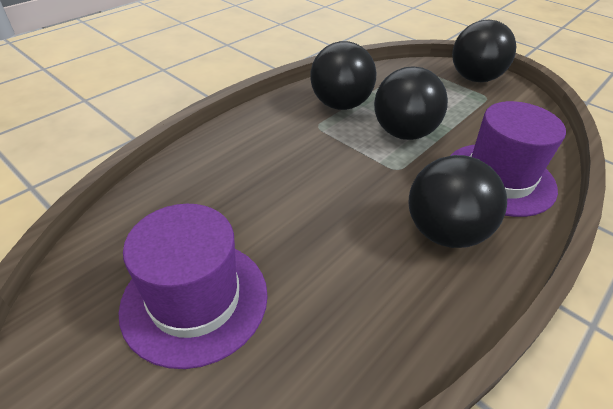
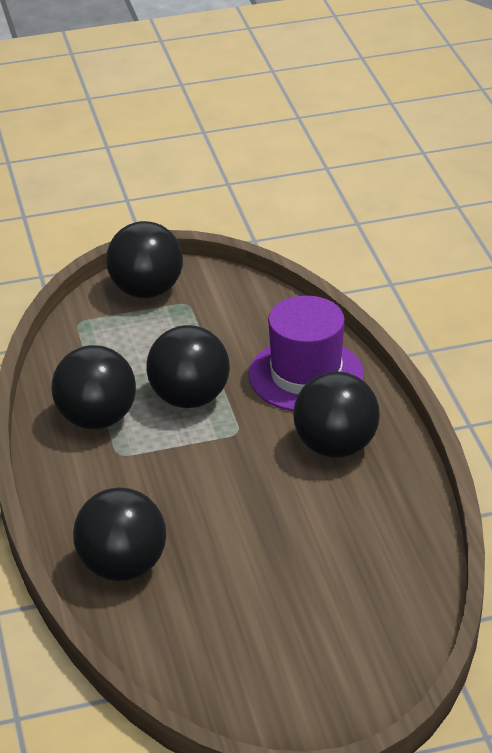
camera: 55 degrees left, 5 degrees down
(195, 300) = (285, 624): purple hat -> none
(206, 171) = (122, 566): none -> black ball

